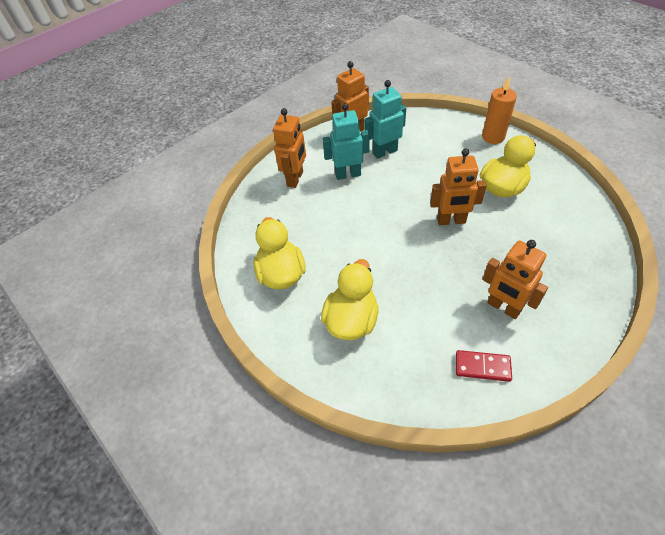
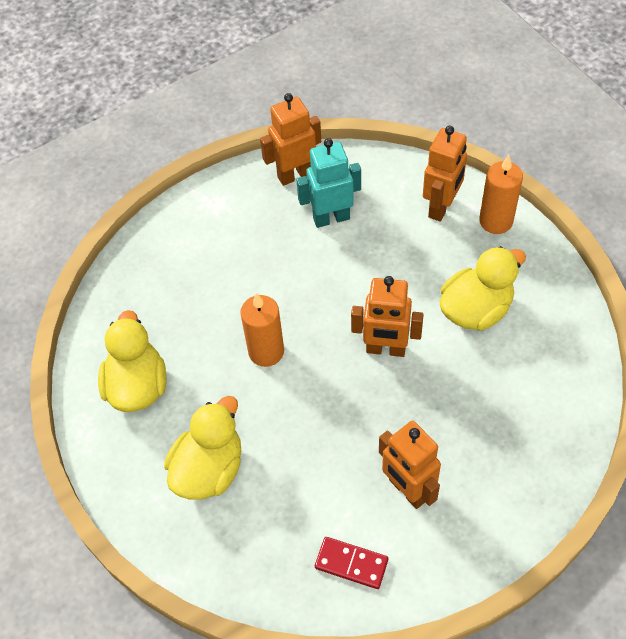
camera: 10 degrees right, 5 degrees up
(295, 179) = (193, 240): orange robot -> orange robot (441, 207)
(348, 174) = (268, 246): turquoise robot -> none
(368, 236) = (266, 351): none -> orange candle

